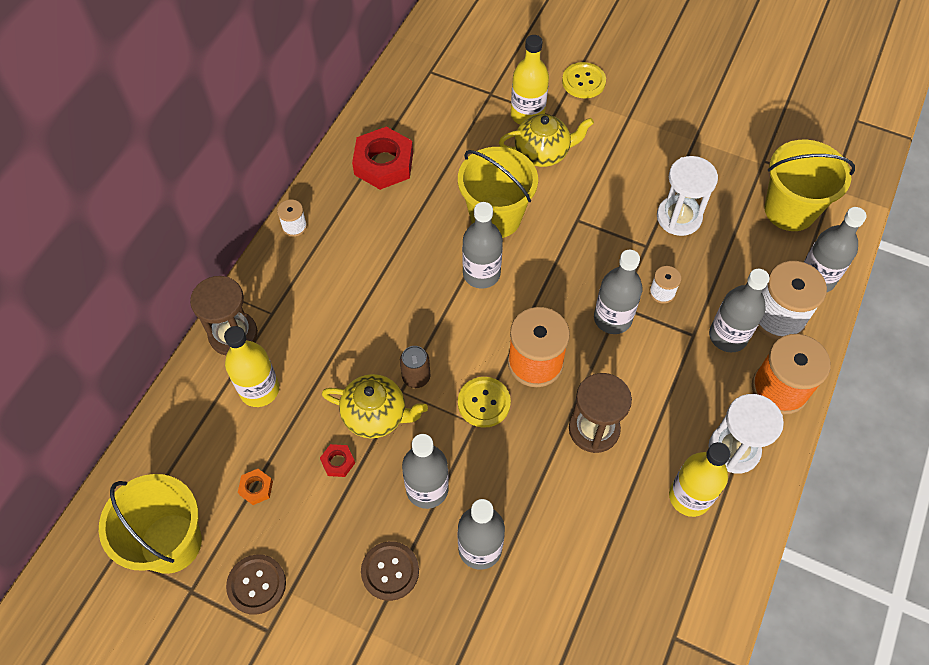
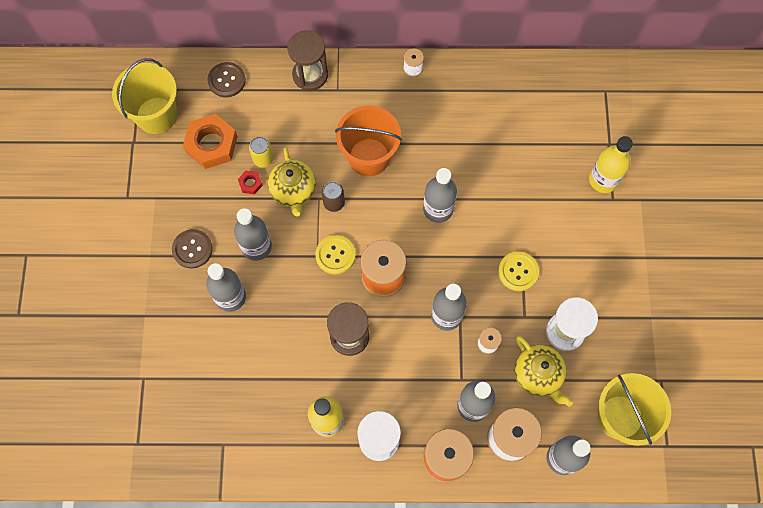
camera: 65 degrees right, 10 degrees up
(256, 488) = (211, 144): orange nut -> orange nut, size x2.22
(256, 584) = (151, 176): brown button -> brown button (226, 80)
(259, 390) = (278, 111): yellow bottle -> none
(313, 433) = (263, 159): none -> yellow can
(378, 316) = (369, 157): none -> orange bucket
(383, 163) = (499, 99): red nut -> none
(495, 217) = (492, 198): yellow bucket -> none
(543, 153) = (572, 206): yellow teapot -> yellow teapot (538, 375)
(583, 81) = (663, 208): yellow button -> yellow button (518, 271)

